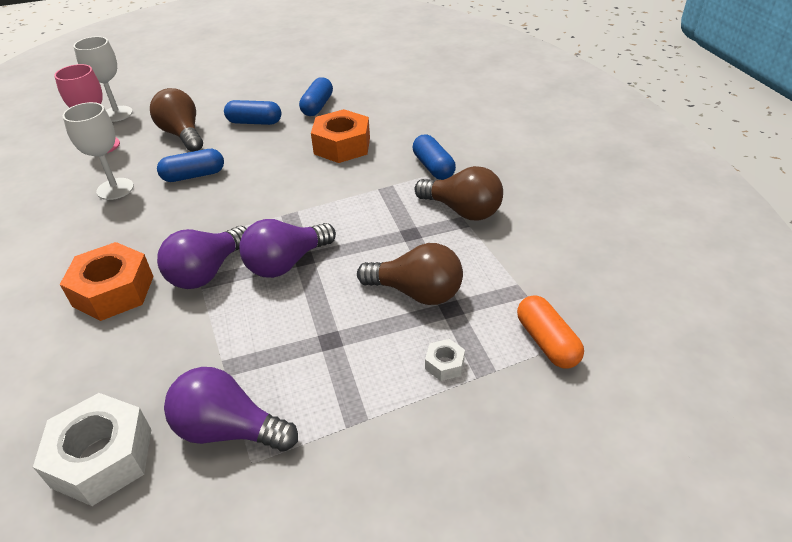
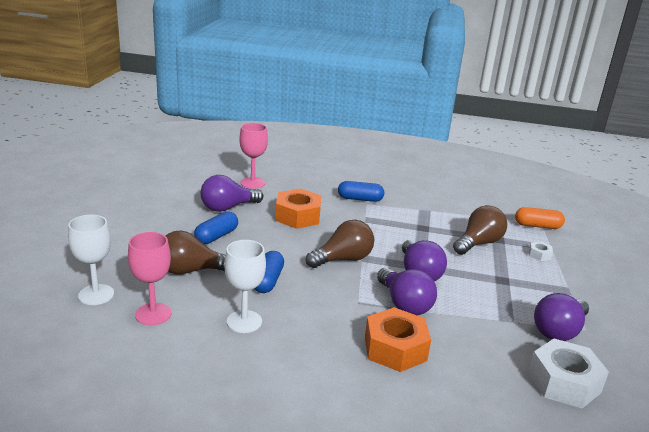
camera: 65 degrees left, 15 degrees down
(317, 106) = (228, 207): blue capsule -> purple light bulb
(388, 97) = (252, 183): none -> pink goblet
(462, 210) = (414, 207): brown light bulb -> brown light bulb (343, 259)

